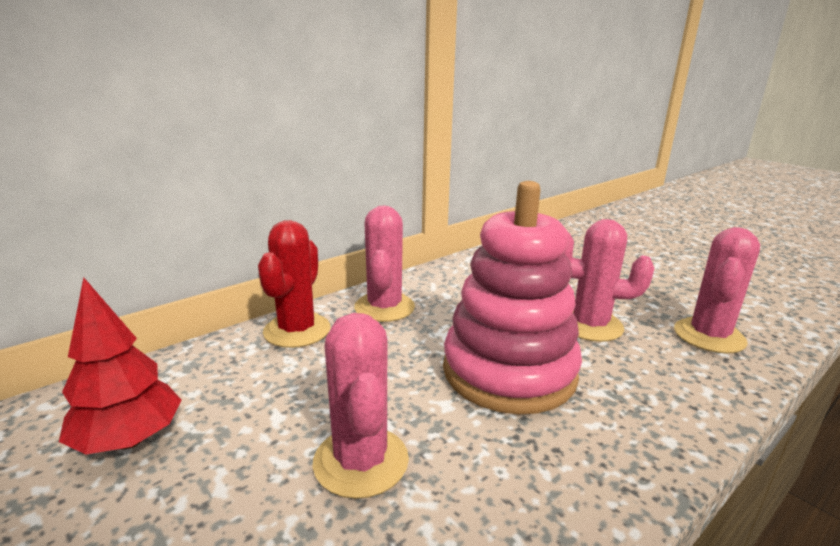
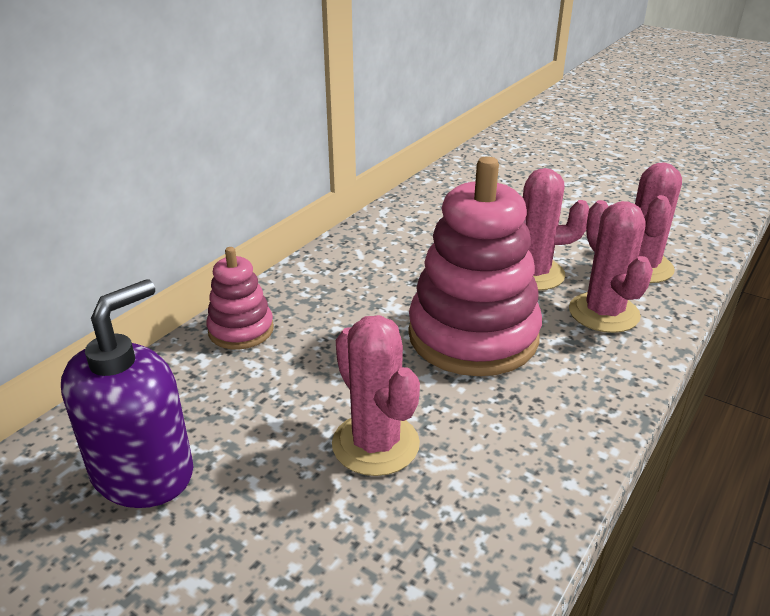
camera: 15 degrees left, 10 degrees up
(129, 440) = (143, 472): red tree -> purple soap dispenser
(297, 330) = (241, 330): red cactus -> pink stacking toy
(384, 307) = (320, 288): pink cactus -> pink cactus (603, 313)

